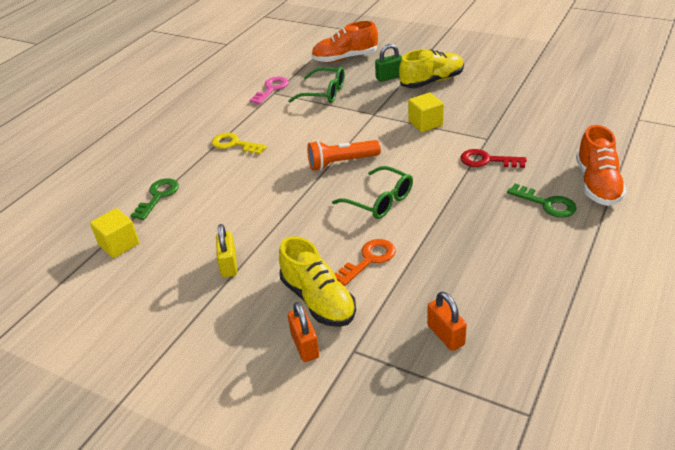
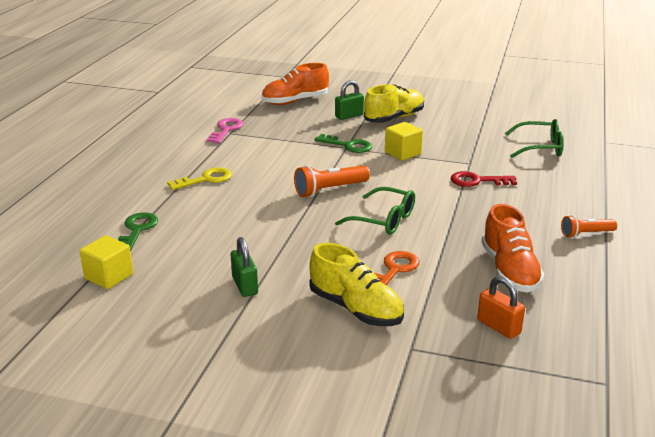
camera: 15 degrees left, 10 degrees down
(229, 265) = (245, 285): yellow padlock -> green padlock
(234, 144) = (205, 179): yellow key -> yellow key turned 135 degrees clockwise
(305, 345) = (358, 349): orange padlock -> none
(324, 93) = (285, 131): green glasses -> green glasses (540, 147)
(546, 203) = (549, 213): green key -> green key (348, 145)
(575, 232) = (586, 234): none -> orange flashlight
(597, 184) = (590, 195): orange shoe -> orange shoe (509, 271)

